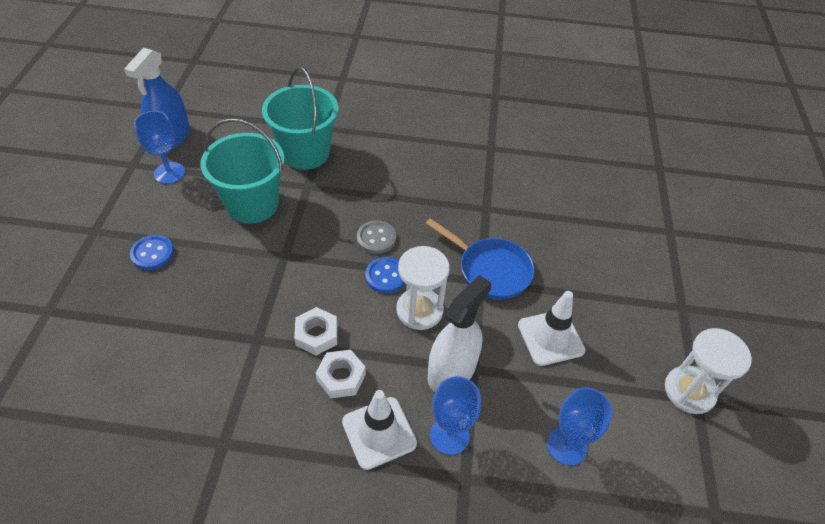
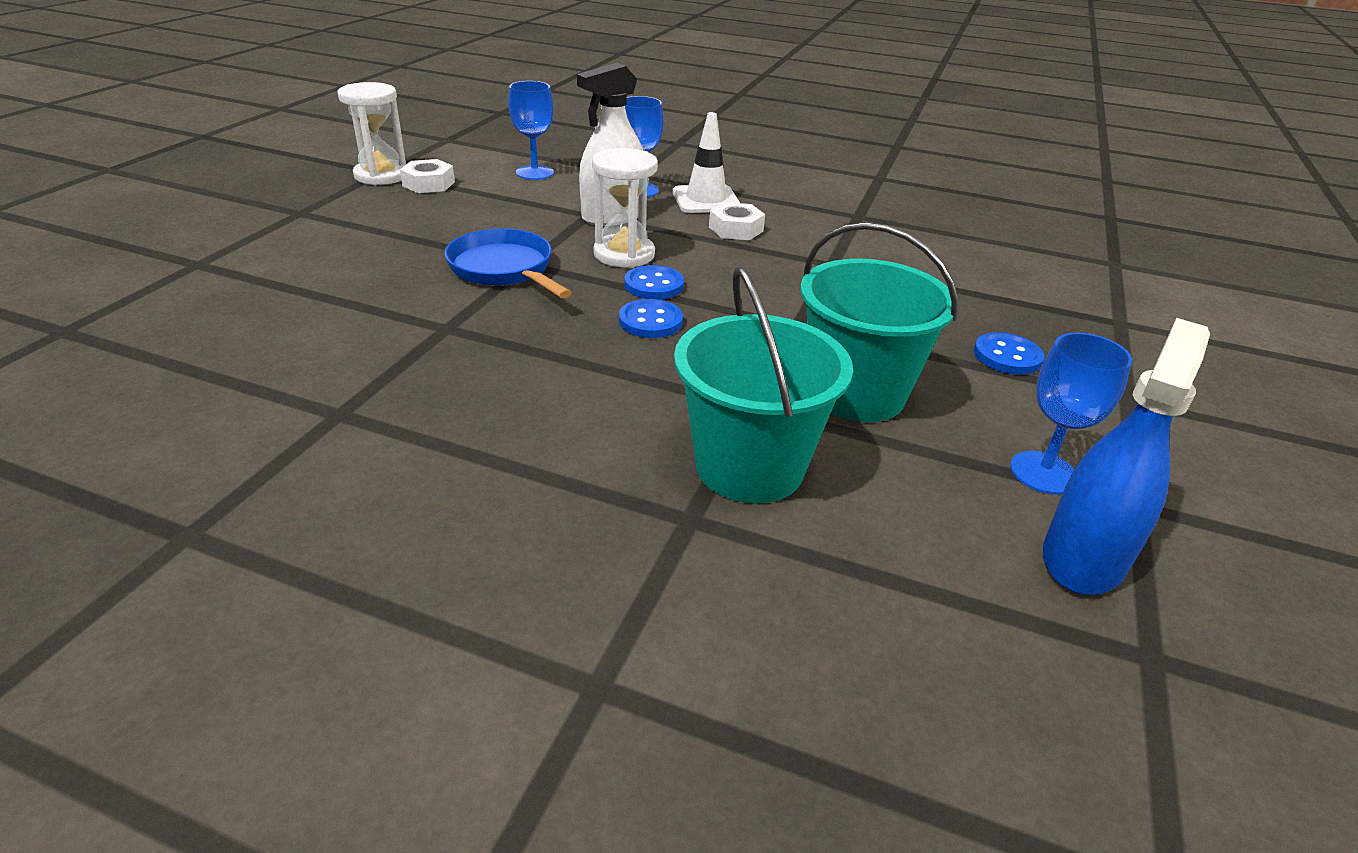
camera: 165 degrees left, 15 degrees down
(316, 335) = (759, 256): white nut -> white nut (428, 184)
(376, 238) = (650, 321): grey button -> blue button
(550, 338) = (484, 217): white traffic cone -> none

